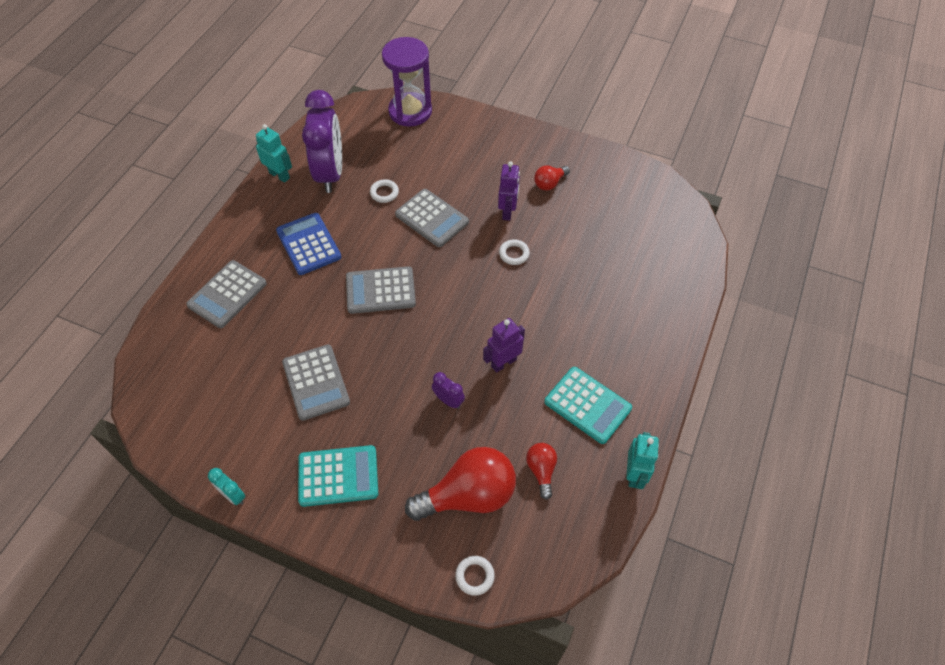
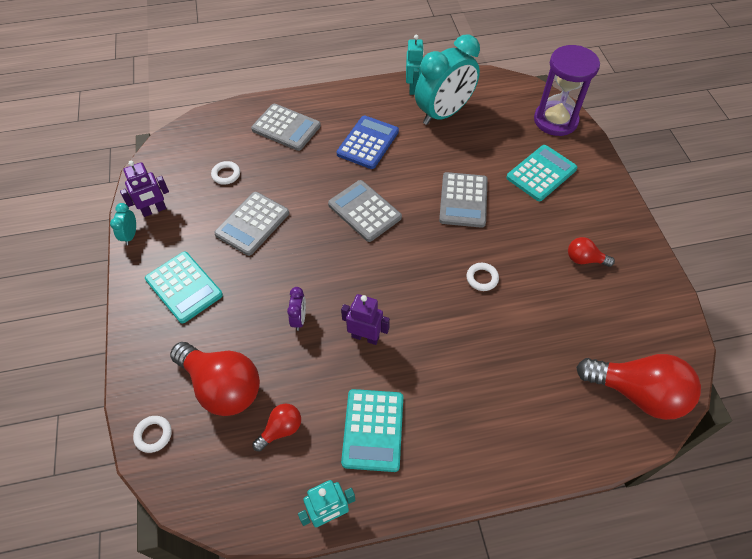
camera: 55 degrees right, 0 degrees up
(227, 294) = (286, 128): grey calculator -> grey calculator turned 150 degrees counterclockwise
(330, 173) = (444, 113): purple clock -> turquoise clock
(384, 193) = (458, 155): white ring -> white ring (226, 174)
(452, 155) = (541, 173): none -> turquoise calculator
(508, 212) = (522, 247): purple robot -> purple robot (154, 210)
(672, 229) = (637, 393): none -> red light bulb

